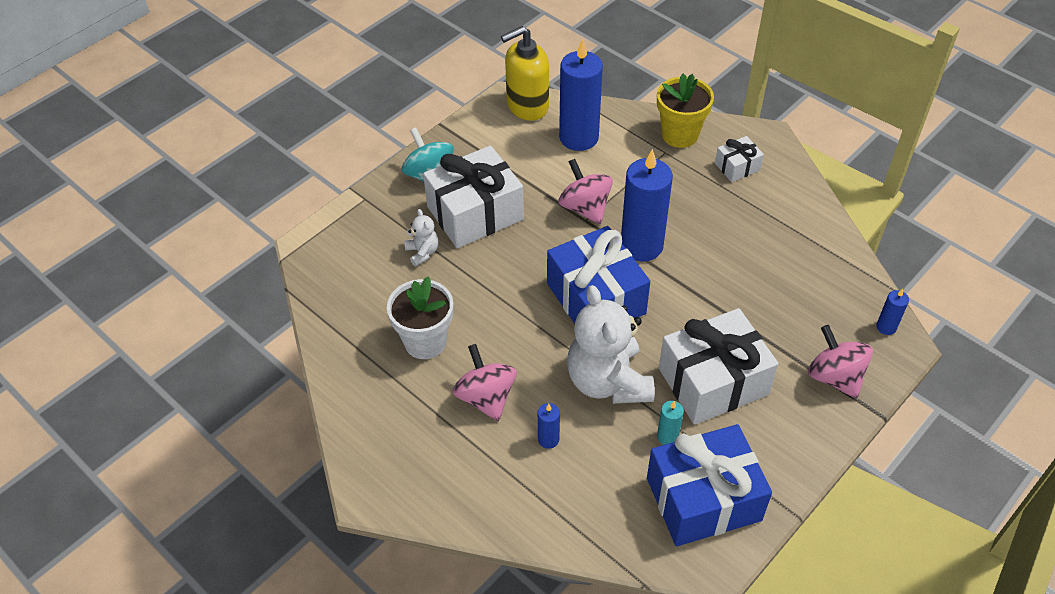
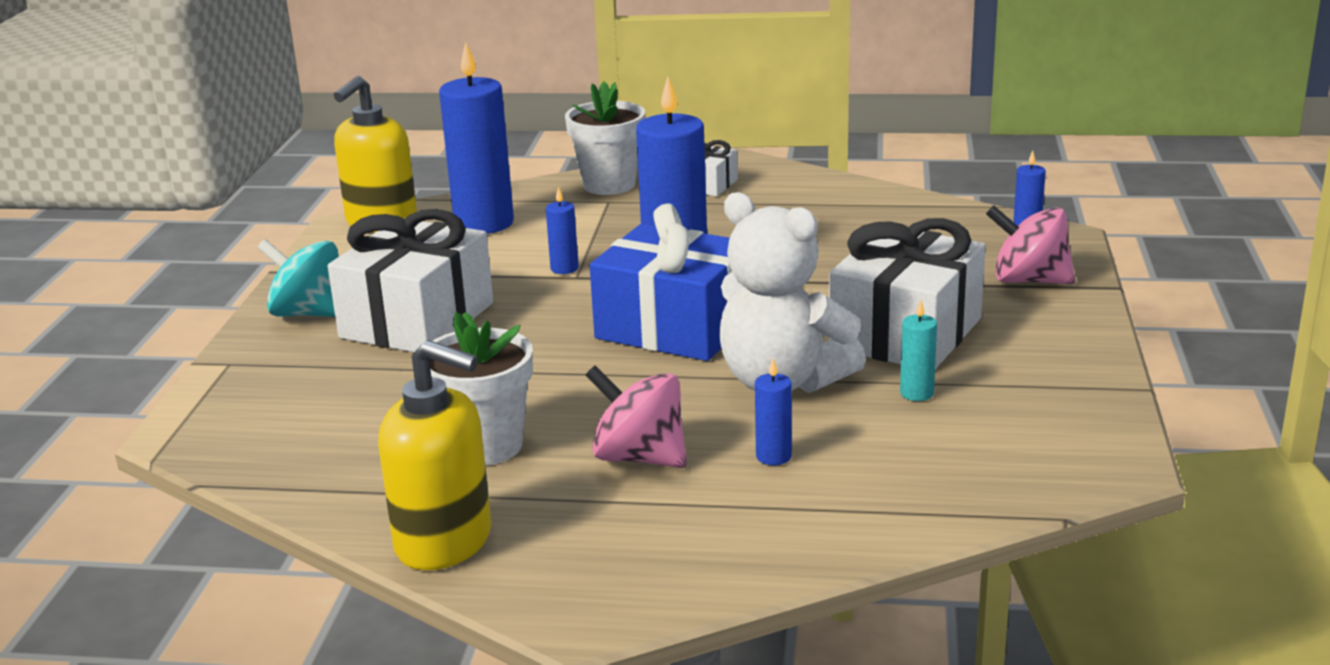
camera: 35 degrees left, 25 degrees down
(354, 402) = (445, 542): none -> yellow soap dispenser
(422, 252) = (380, 376): white teddy bear -> none
(585, 208) = (564, 268): pink spinning top -> blue candle
(680, 135) = (609, 185): yellow flower pot -> white flower pot
(703, 499) = (1029, 421): blue gift -> none

